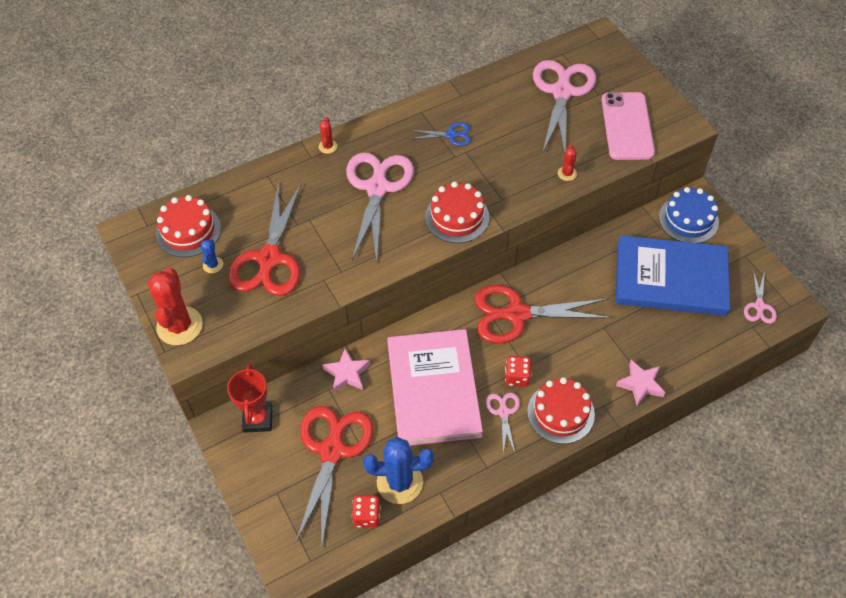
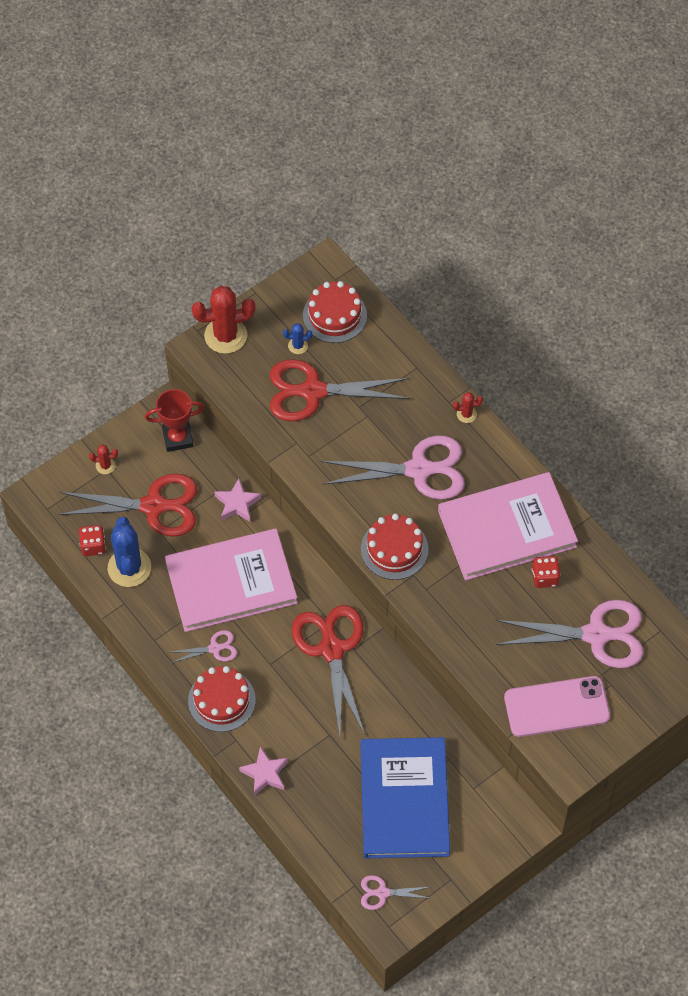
camera: 80 degrees right, 5 degrees up
(451, 135) = (507, 529): blue scissors -> pink book
(517, 377) = (256, 657): red dice -> red dice (545, 577)
(567, 173) = (473, 649): red cactus -> red cactus (105, 465)
(688, 219) = (492, 817): blue cake -> none

